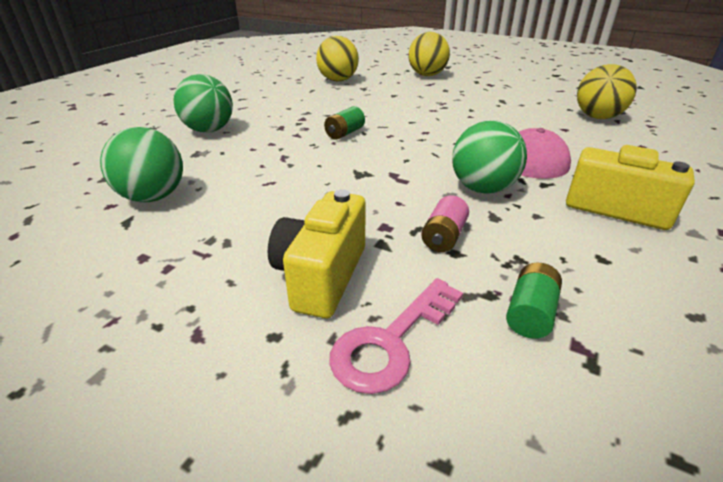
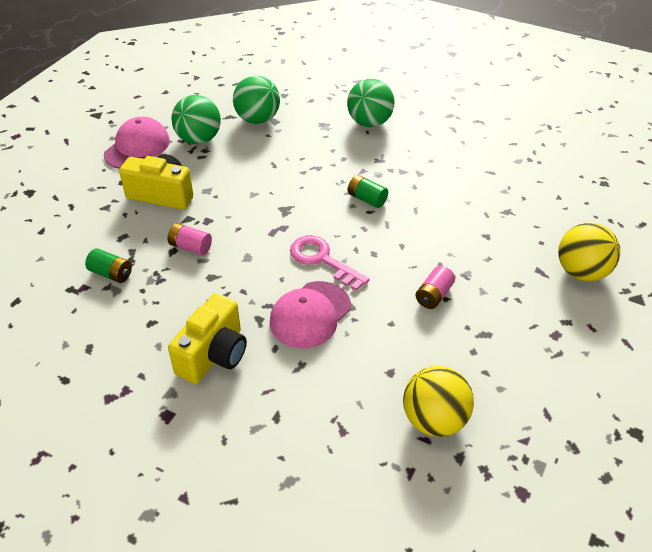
camera: 90 degrees right, 10 degrees up
(160, 326) = (137, 147): none -> pink cap
(338, 80) = (533, 190): yellow ball -> none
(391, 342) = (106, 219): pink key -> pink key (322, 260)
(470, 113) = (434, 295): none -> pink battery
(482, 188) = (254, 277): green ball -> green ball (199, 139)

